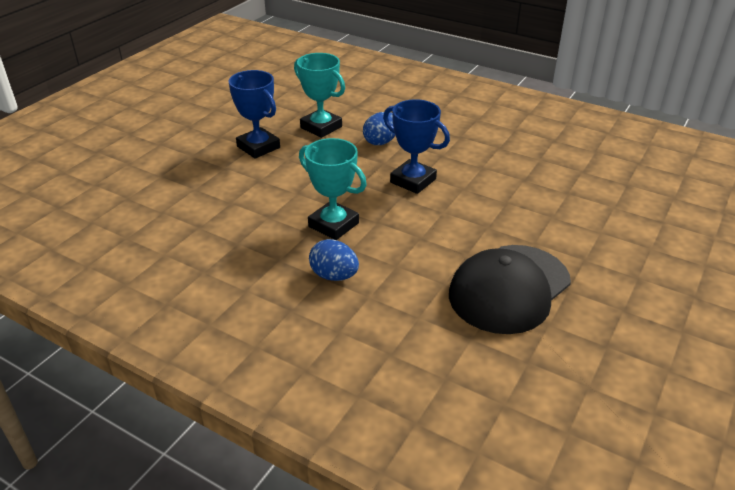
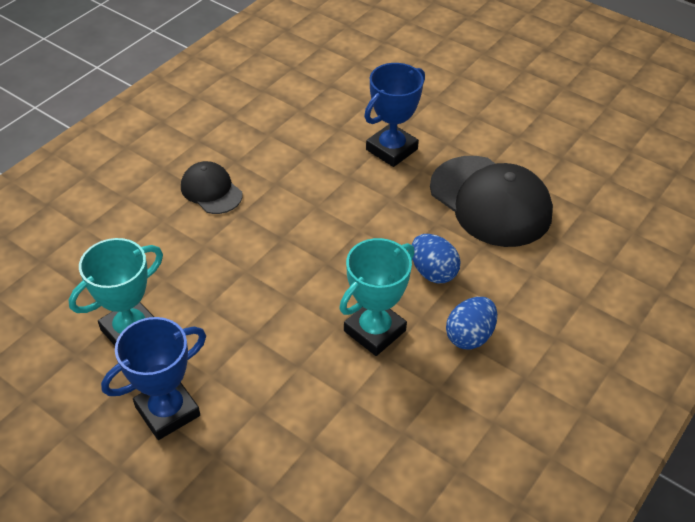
camera: 85 degrees left, 10 degrees up
(381, 141) = (192, 267): blue egg -> blue egg (433, 272)
(413, 181) = (293, 247): blue trophy -> blue trophy (391, 149)
(461, 140) = (211, 190): none -> black cap

